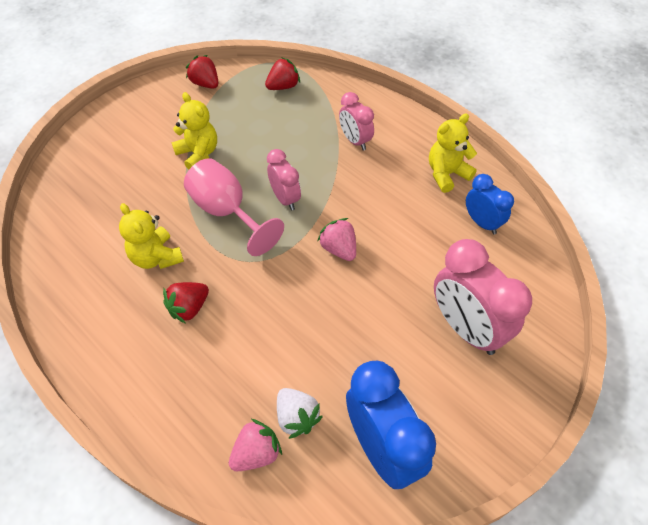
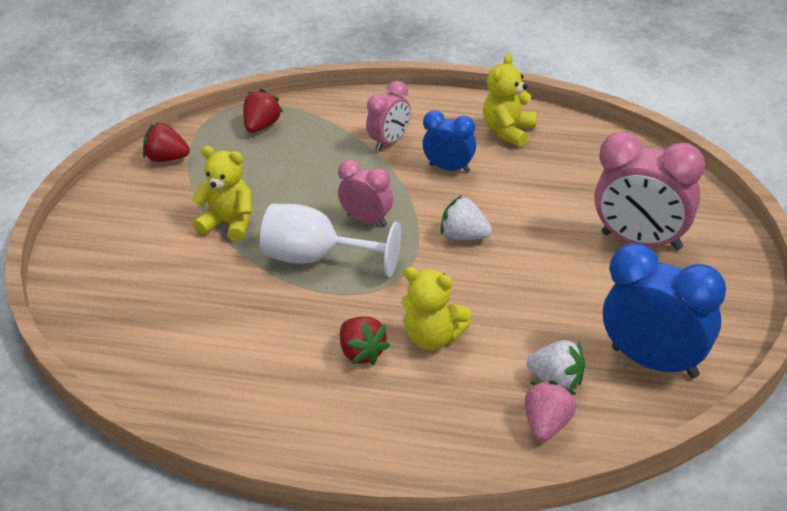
camera: 30 degrees left, 15 degrees down
(156, 257) = (280, 330): yellow teddy bear -> yellow teddy bear (433, 338)
(189, 308) = (362, 353): red strawberry -> red strawberry turned 45 degrees counterclockwise
(227, 212) = (316, 258): pink goblet -> white goblet
(339, 249) = (464, 236): pink strawberry -> white strawberry
(355, 141) = (390, 142): pink clock -> pink clock turned 75 degrees counterclockwise
(482, 223) = (578, 156): blue clock -> blue clock (449, 168)

